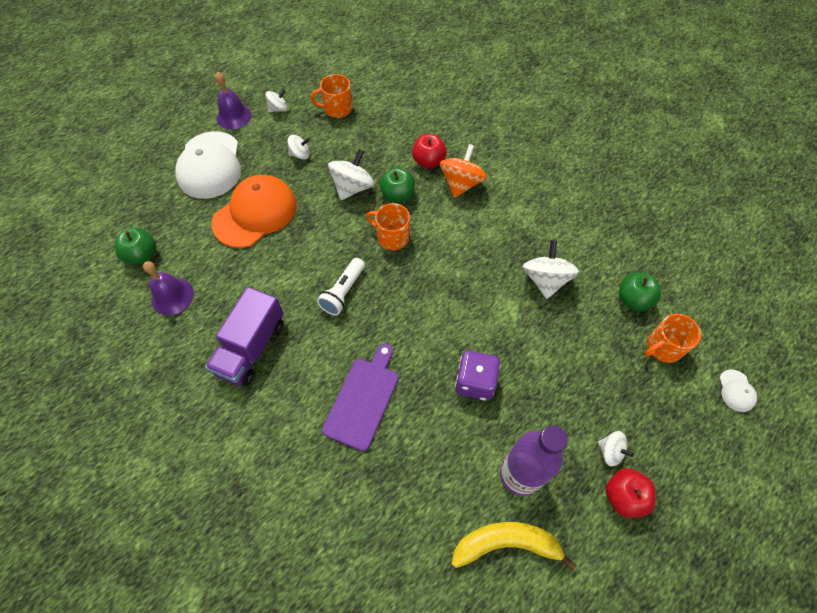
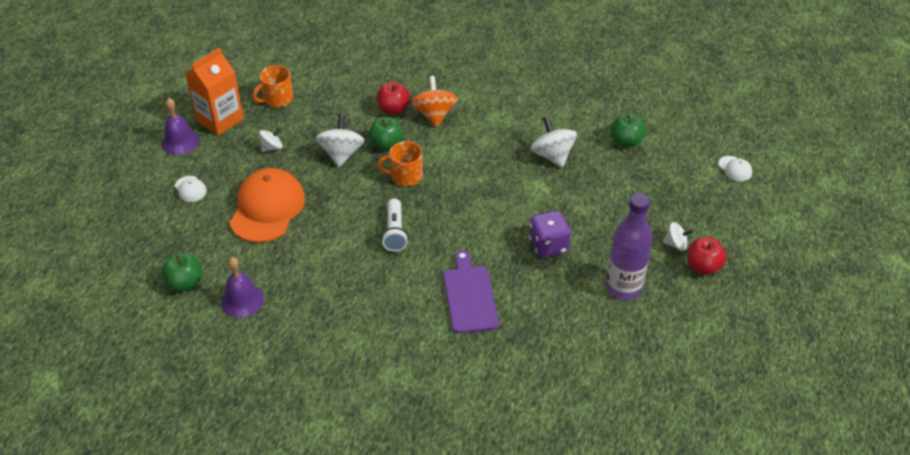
camera: 30 degrees left, 15 degrees down
(210, 165) = (190, 189): white cap -> white cap, size x0.42
(251, 347) = (347, 304): purple truck -> none
(278, 109) = (220, 120): white spinning top -> orange carton
(506, 543) = (644, 333): yellow banana -> none
(663, 347) = (668, 163): orange mug -> none

